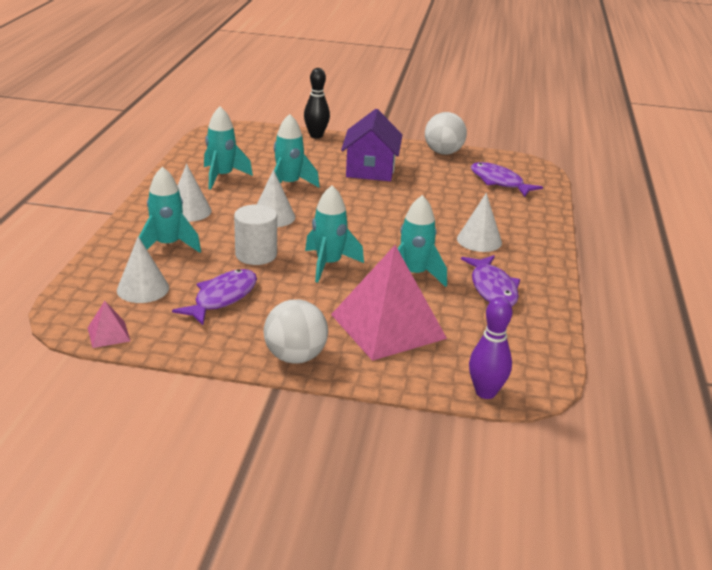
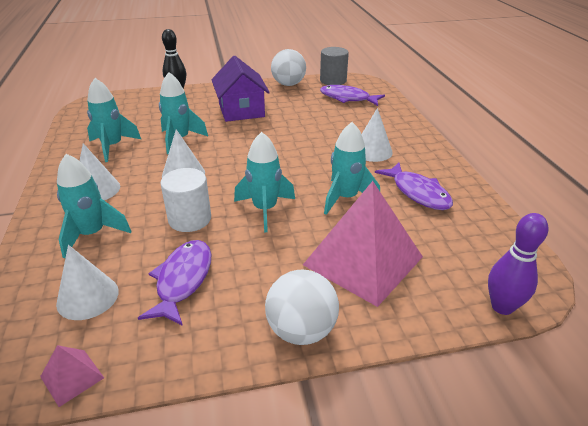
camera: 20 degrees left, 5 degrees up
(499, 159) = (333, 80): none -> grey cylinder

